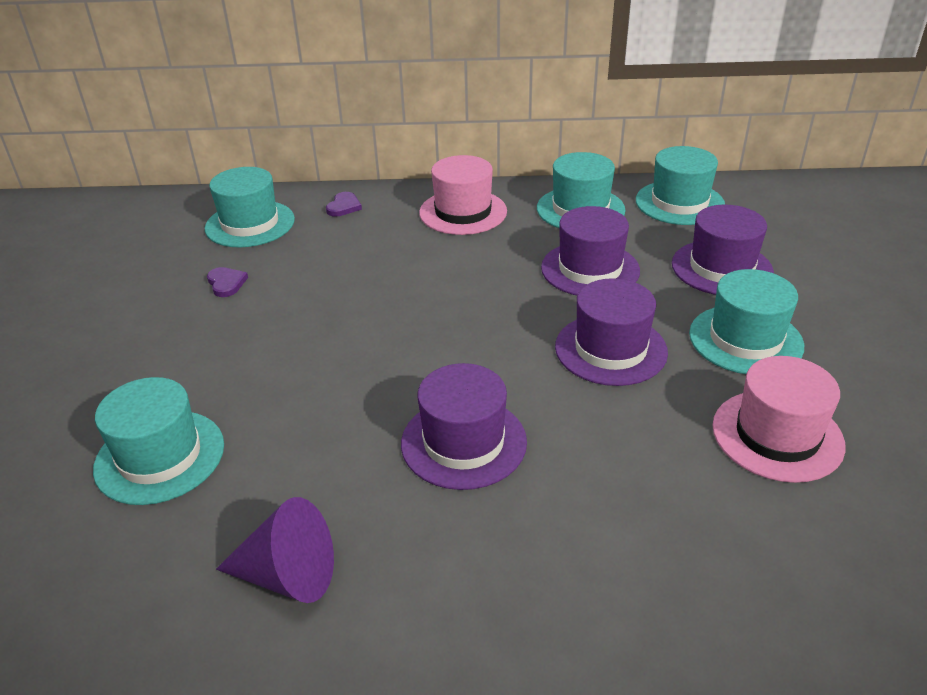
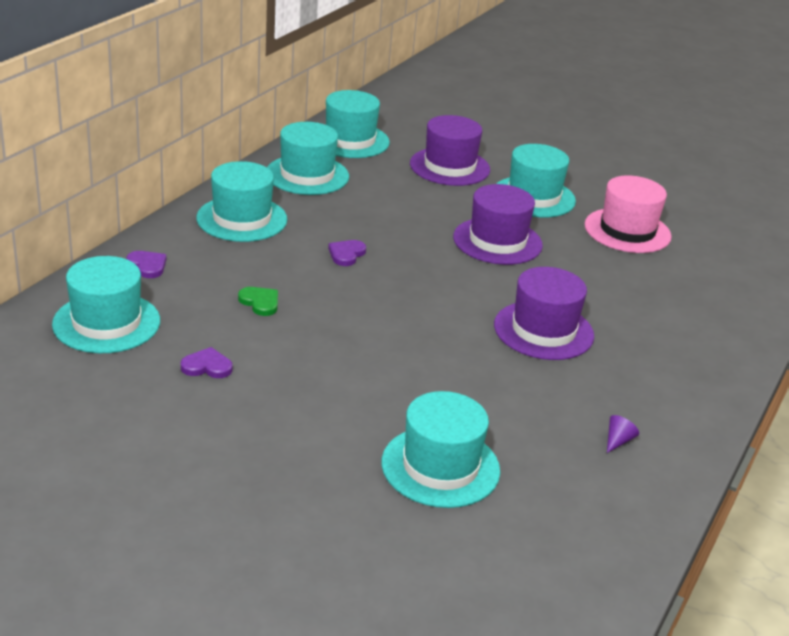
camera: 65 degrees left, 5 degrees down
(288, 575) = (618, 441): purple cone -> purple cone, size x0.42
(342, 269) = (260, 302): none -> green heart
(463, 212) = (242, 219): pink hat -> turquoise hat
(469, 277) = (346, 254): none -> purple heart
(590, 269) = (395, 207): purple hat -> none

